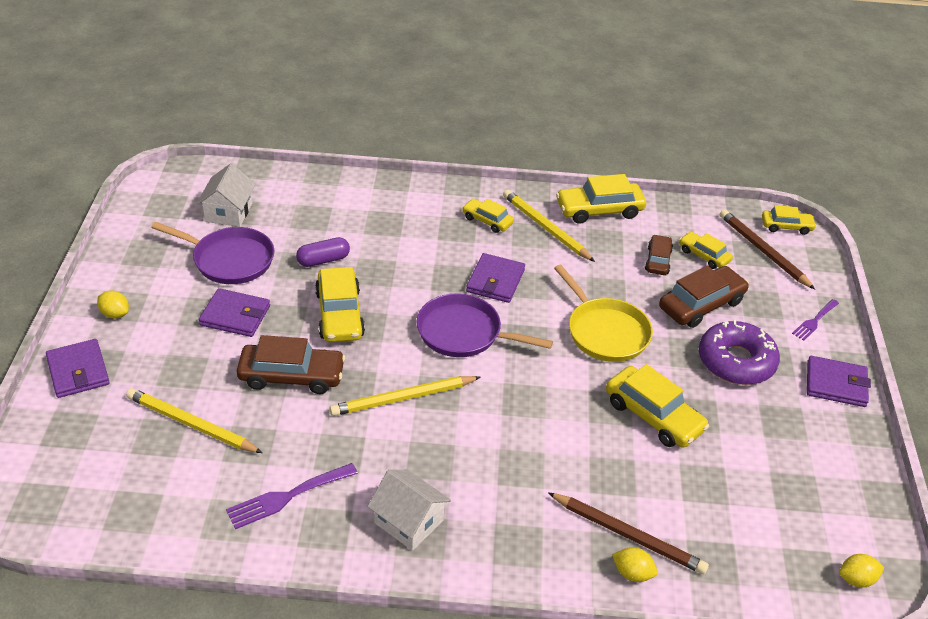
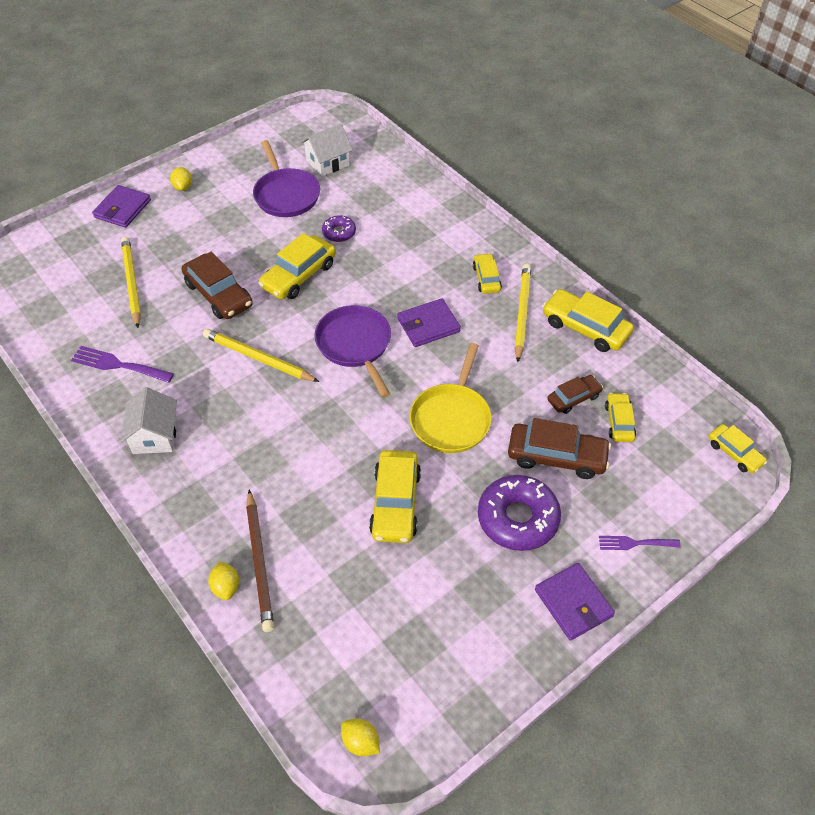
camera: 50 degrees right, 10 degrees up
(235, 316) = (241, 233): purple wallet -> none
(323, 260) = (339, 232): purple capsule -> purple donut
(763, 251) = (679, 457): brown pencil -> none

